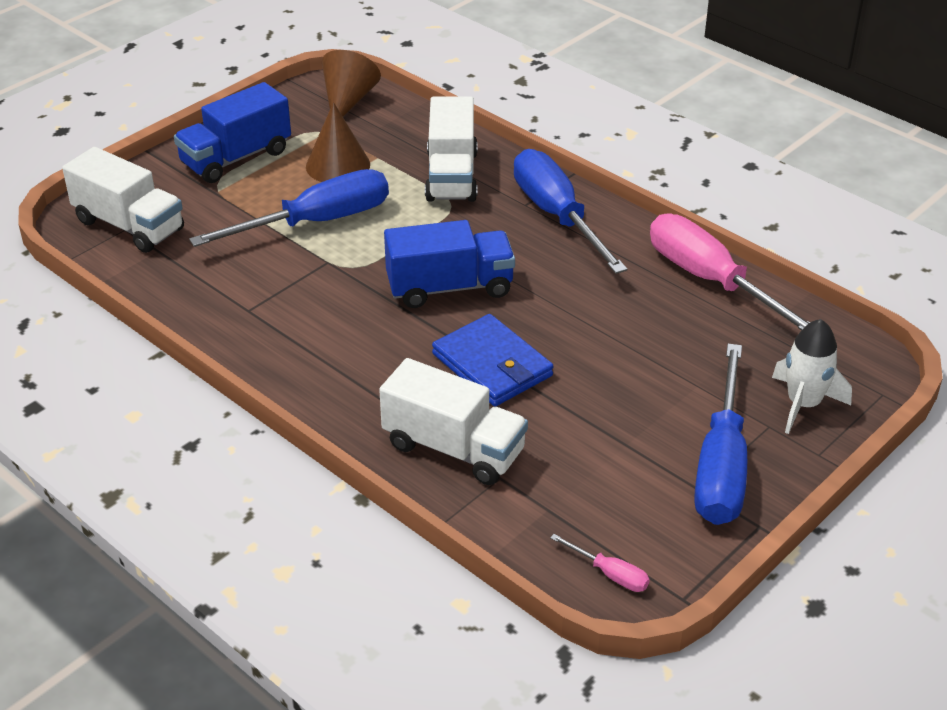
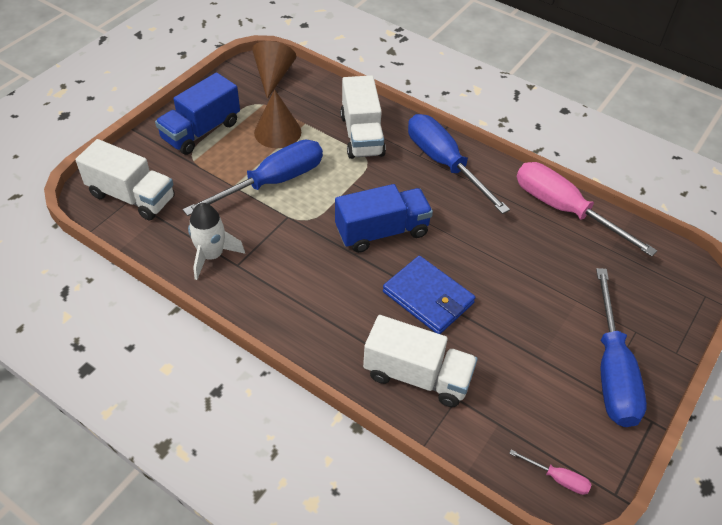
camera: 10 degrees left, 10 degrees up
(803, 404) = (654, 310): white rocket -> white rocket (212, 255)

